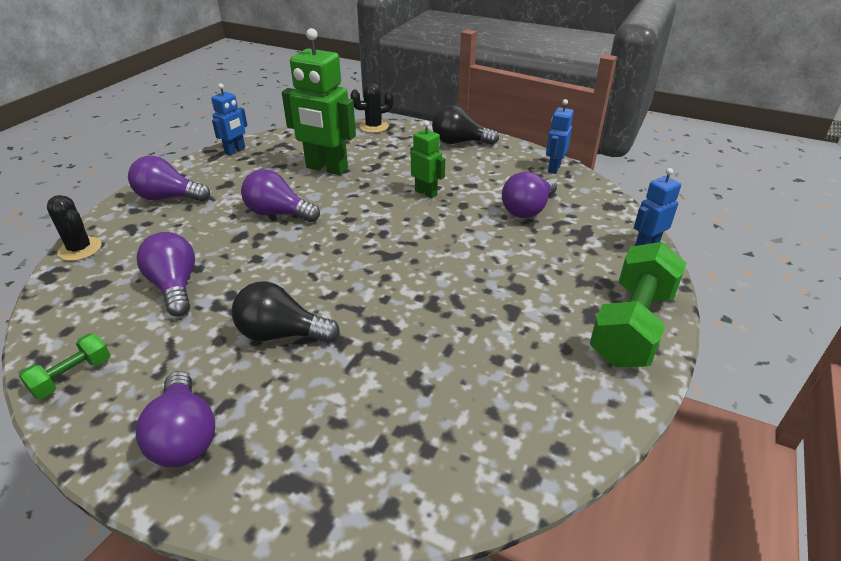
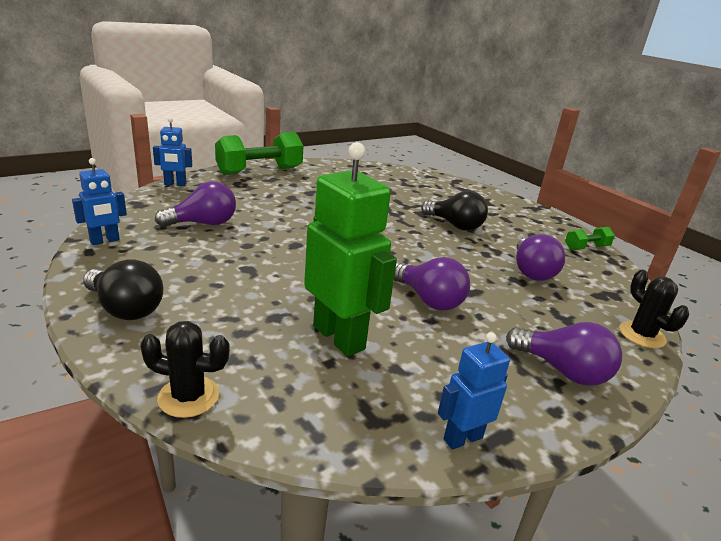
camera: 155 degrees left, 10 degrees down
(184, 436) = (513, 211): purple light bulb -> none
(426, 193) = (263, 266): green robot -> none

